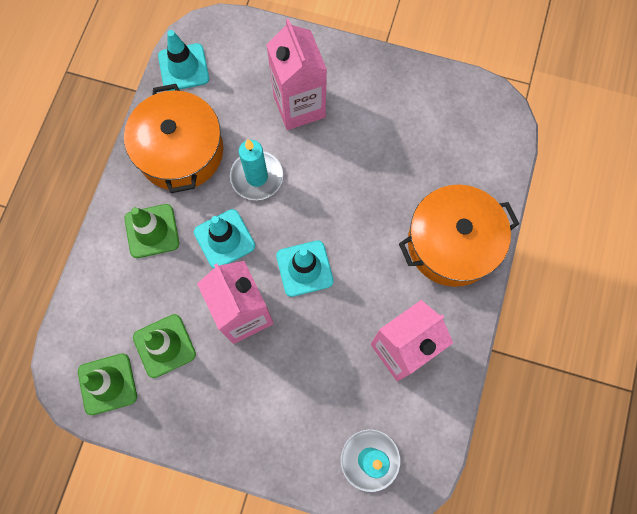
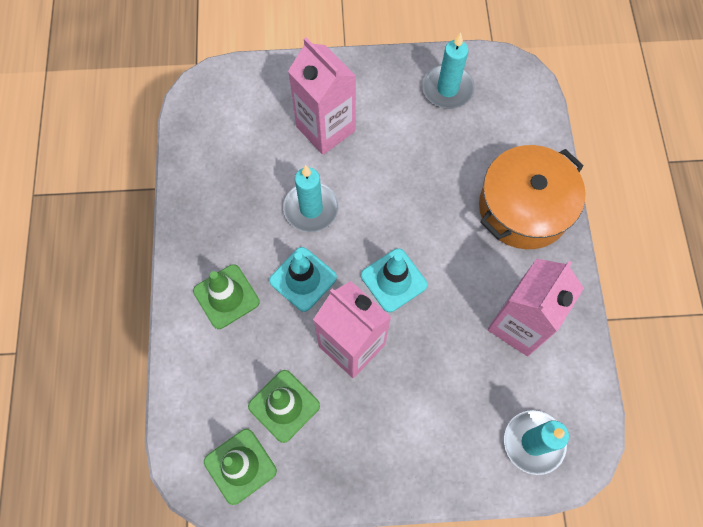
camera: 20 degrees left, 5 degrees down
(180, 151) = (224, 209): orange pot -> none
(183, 67) = (196, 128): turquoise traffic cone -> none
(427, 105) = (447, 89): none -> turquoise candle

